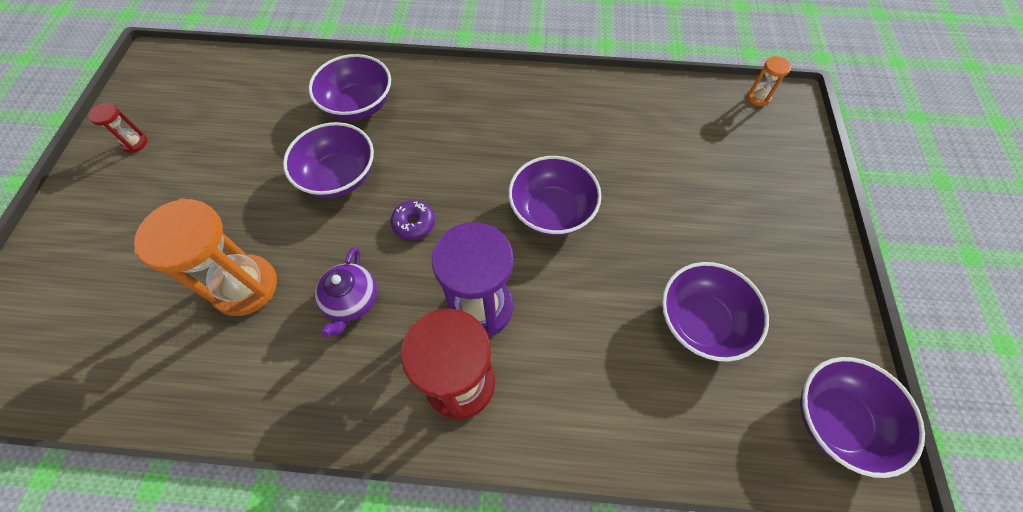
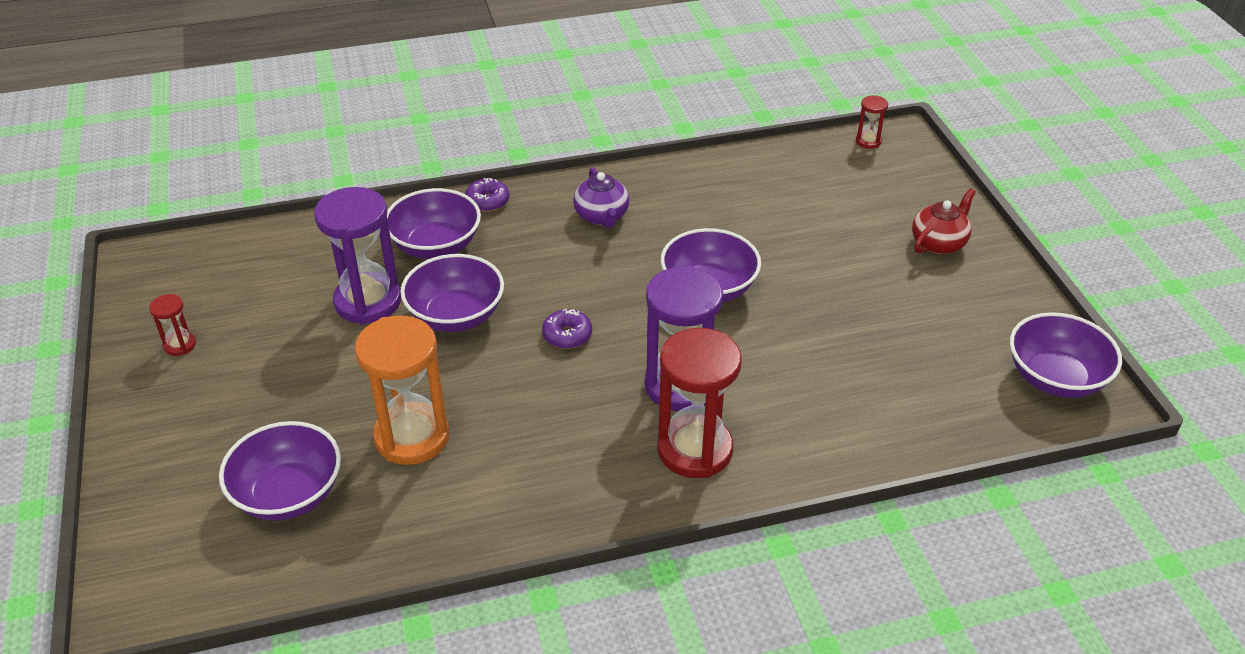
camera: 20 degrees left, 20 degrees down
(283, 143) = (368, 301): none -> purple hourglass
(352, 301) = (540, 417): purple teapot -> purple teapot (602, 216)
(417, 74) = (487, 201): none -> purple donut
(701, 322) = (902, 339): purple bowl -> purple bowl (288, 494)
(758, 97) = (868, 141): orange hourglass -> red hourglass
(780, 224) = (939, 243): none -> red teapot

